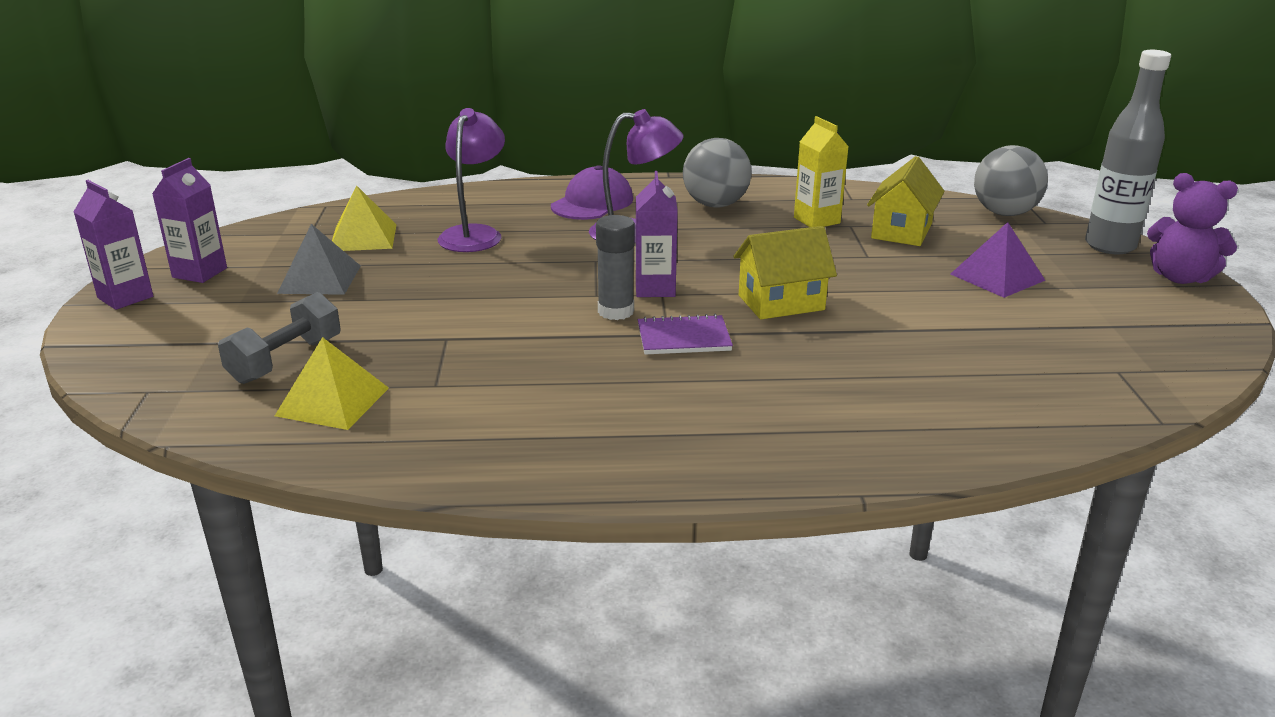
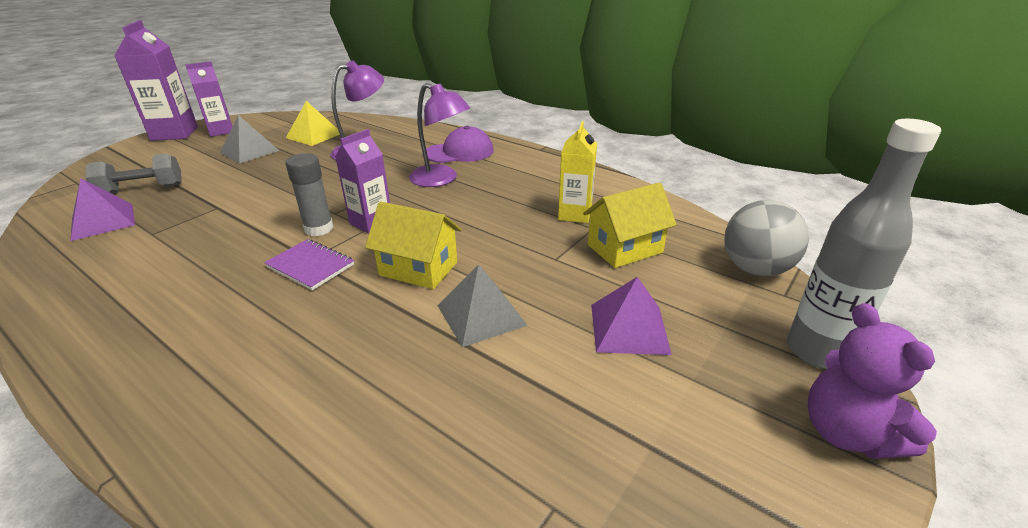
camera: 40 degrees right, 5 degrees up
(125, 297) = (174, 133): purple carton -> purple carton, size x1.53
(333, 401) = (103, 221): yellow pyramid -> purple pyramid
(715, 205) = (528, 178): grey ball -> none
(893, 310) = (481, 315): none -> grey pyramid

